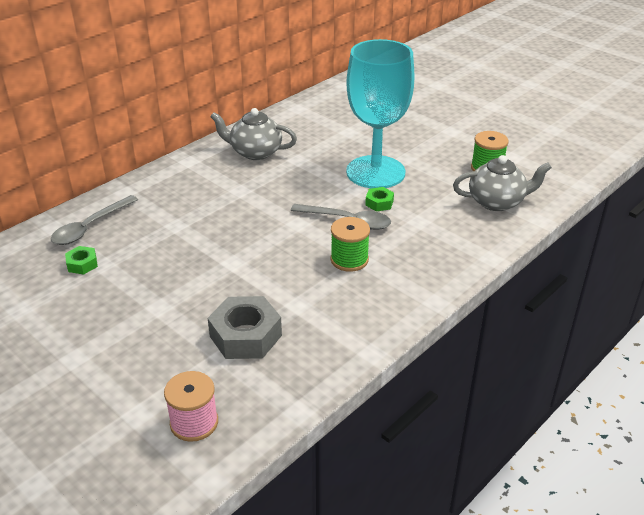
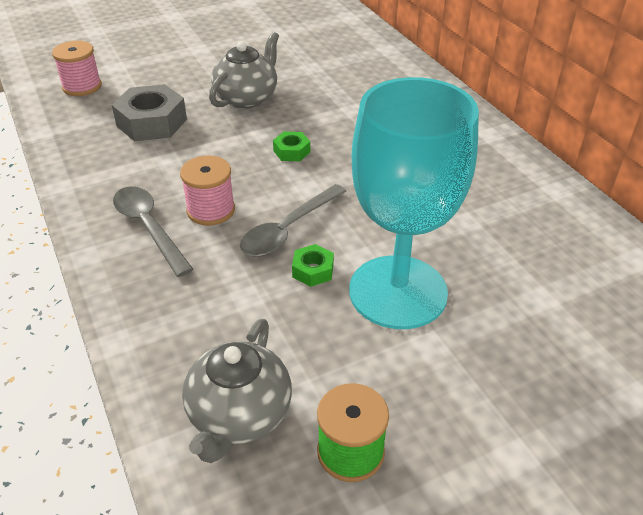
camera: 110 degrees right, 5 degrees up
(82, 264) = (318, 58): green nut -> green nut (291, 151)
(90, 227) = (377, 65): grey spoon -> grey spoon (149, 228)
(255, 152) = (497, 187): grey teapot -> grey teapot (247, 98)
(349, 260) = (211, 210): green spool -> pink spool

